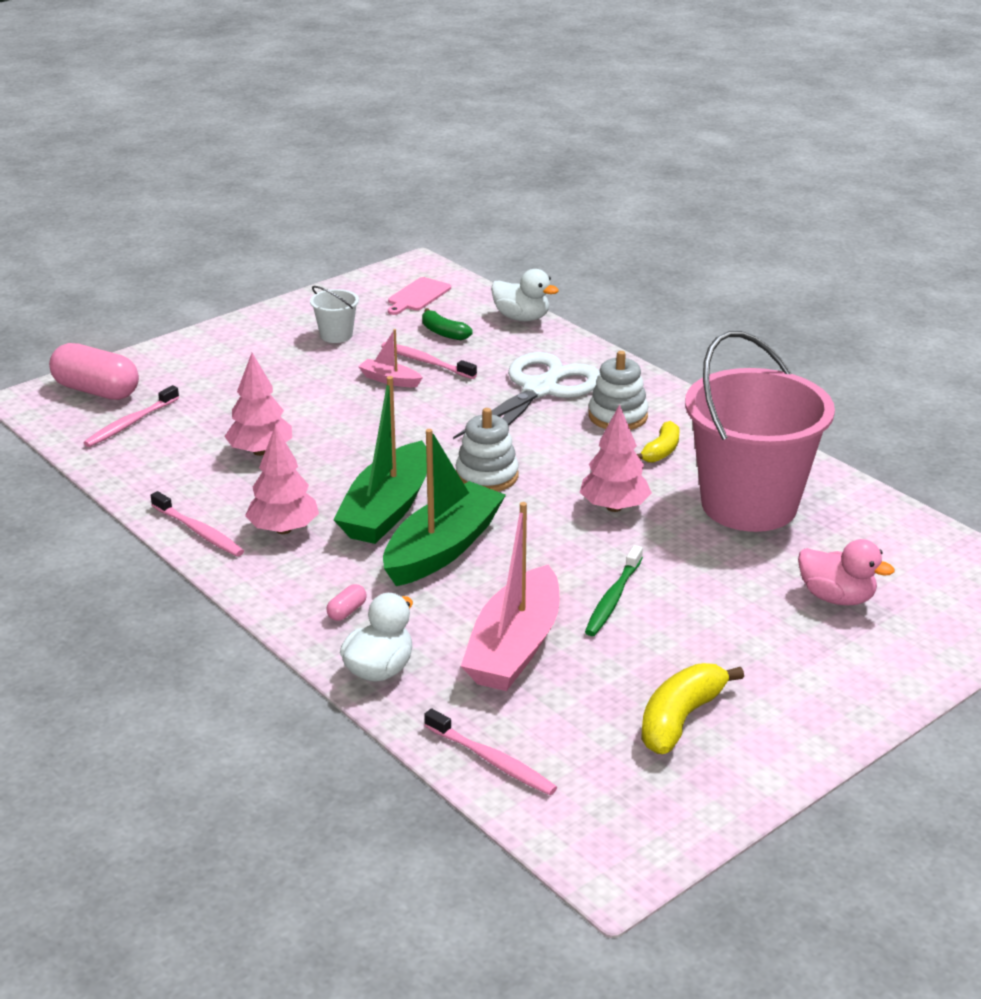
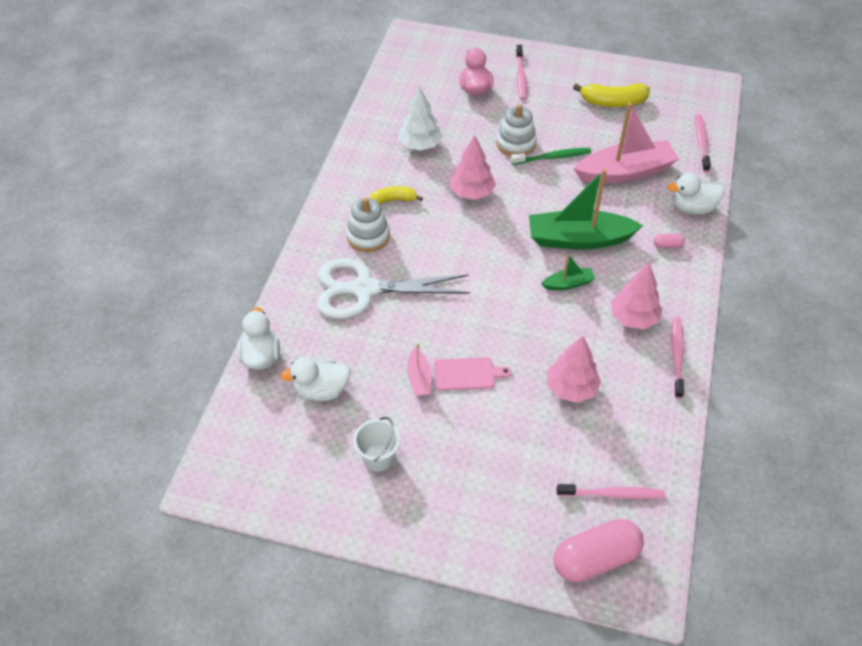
camera: 125 degrees left, 20 degrees up
(96, 391) = (595, 559): pink capsule -> pink capsule turned 75 degrees clockwise
(387, 510) = (568, 284): green boat -> green boat, size x0.47
(417, 296) = (268, 447): pink cutting board -> pink cutting board (467, 374)
(426, 362) = (376, 373): pink toothbrush -> pink toothbrush (520, 76)
(443, 333) = (321, 390): green banana -> white duck
(487, 476) = (491, 260): white stacking toy -> white stacking toy (516, 143)
(749, 505) = (420, 145): pink bucket -> white tree

